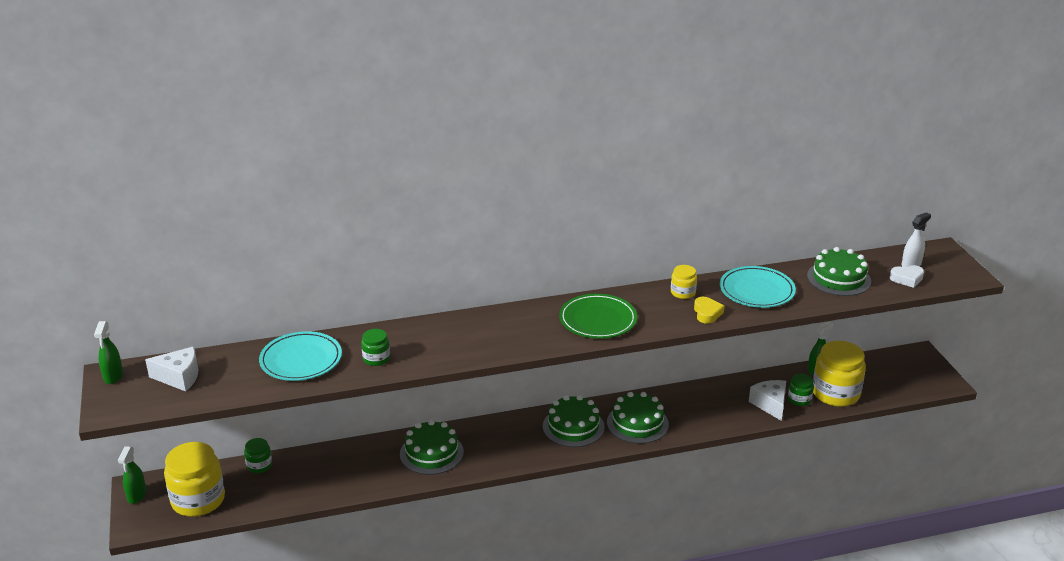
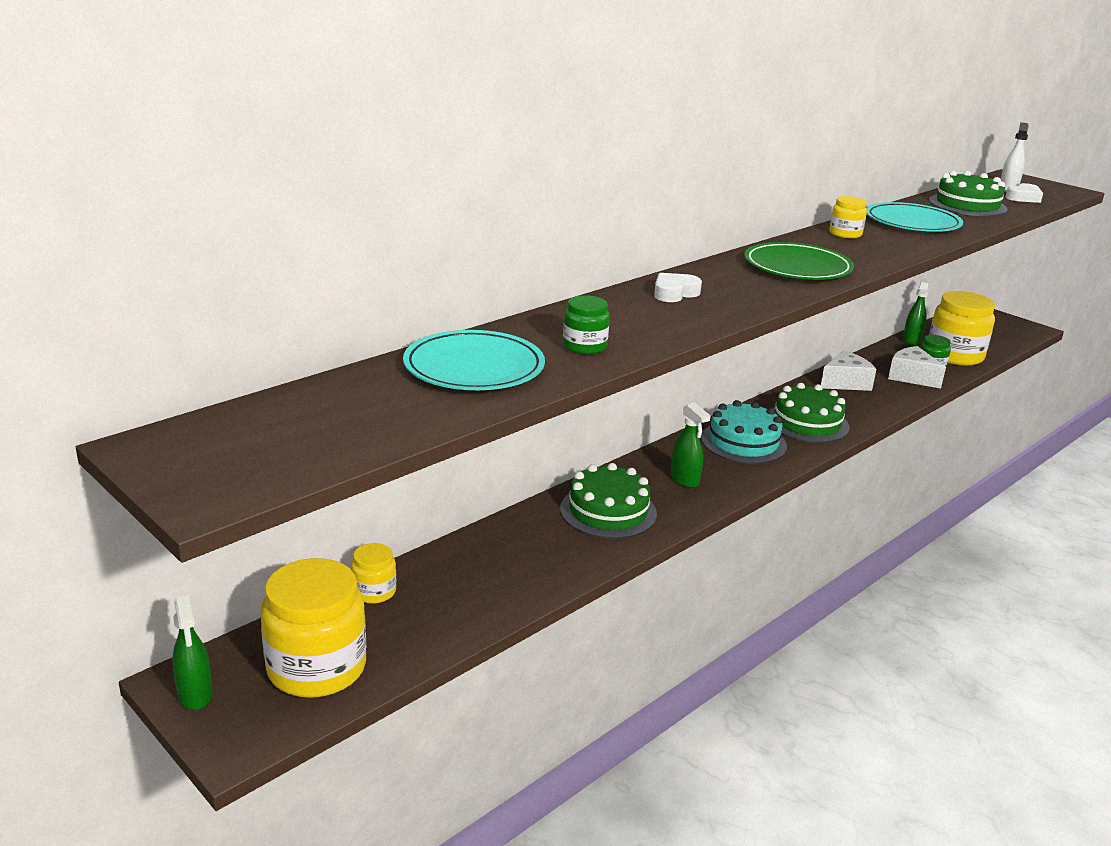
camera: 30 degrees left, 5 degrees down
(113, 376) = (159, 449): green spray bottle -> green spray bottle (685, 480)
(179, 377) = (293, 425): white cheese -> white cheese (845, 383)
(259, 465) = (374, 592): green jar -> yellow jar
(483, 326) = (674, 293): none -> white heart
(573, 426) = (743, 442): green cake -> turquoise cake
(707, 313) = (898, 245): yellow heart -> none

